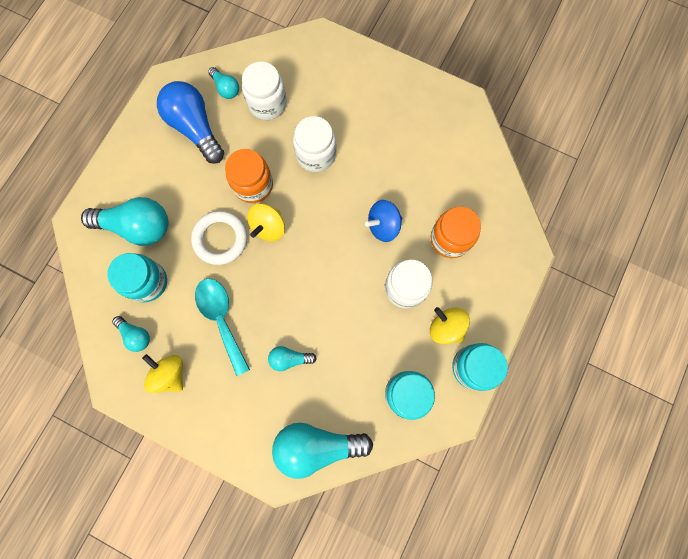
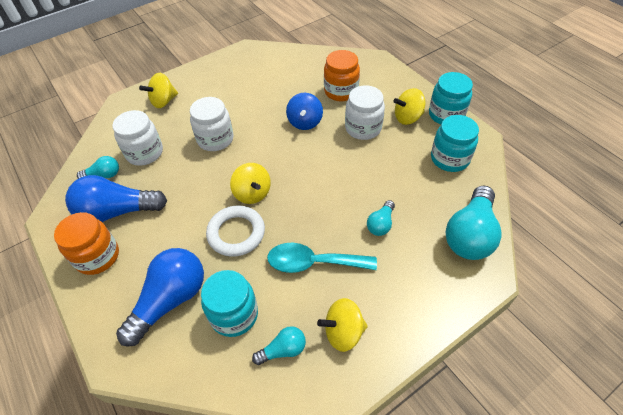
camera: 60 degrees left, 25 degrees down
(137, 227) = (170, 300): turquoise light bulb -> blue light bulb
(253, 185) = (206, 190): orange jar -> orange jar (97, 256)
(340, 73) = (163, 101): none -> yellow spinning top

